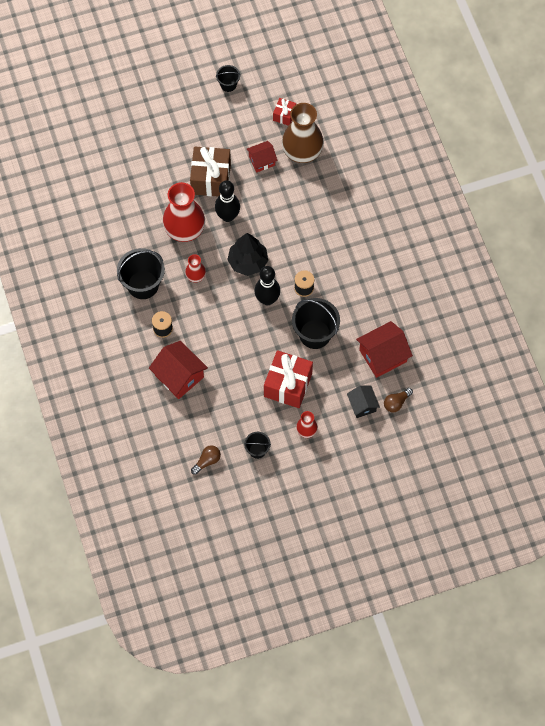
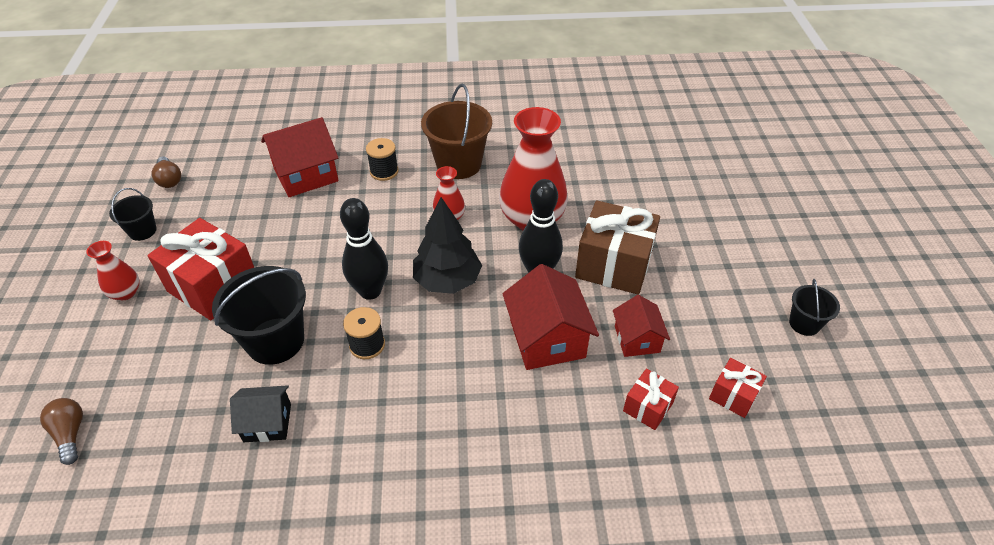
camera: 105 degrees right, 20 degrees down
(143, 285) = (458, 164): black bucket -> brown bucket
(302, 151) = (648, 407): brown vase -> red gift
(362, 405) = (107, 378): black house -> black house (267, 423)
(383, 356) = (171, 436): red house -> red house (547, 338)

